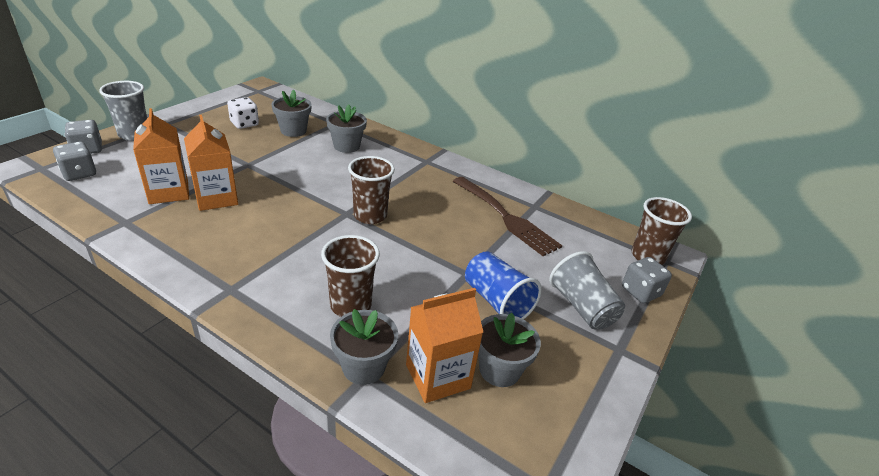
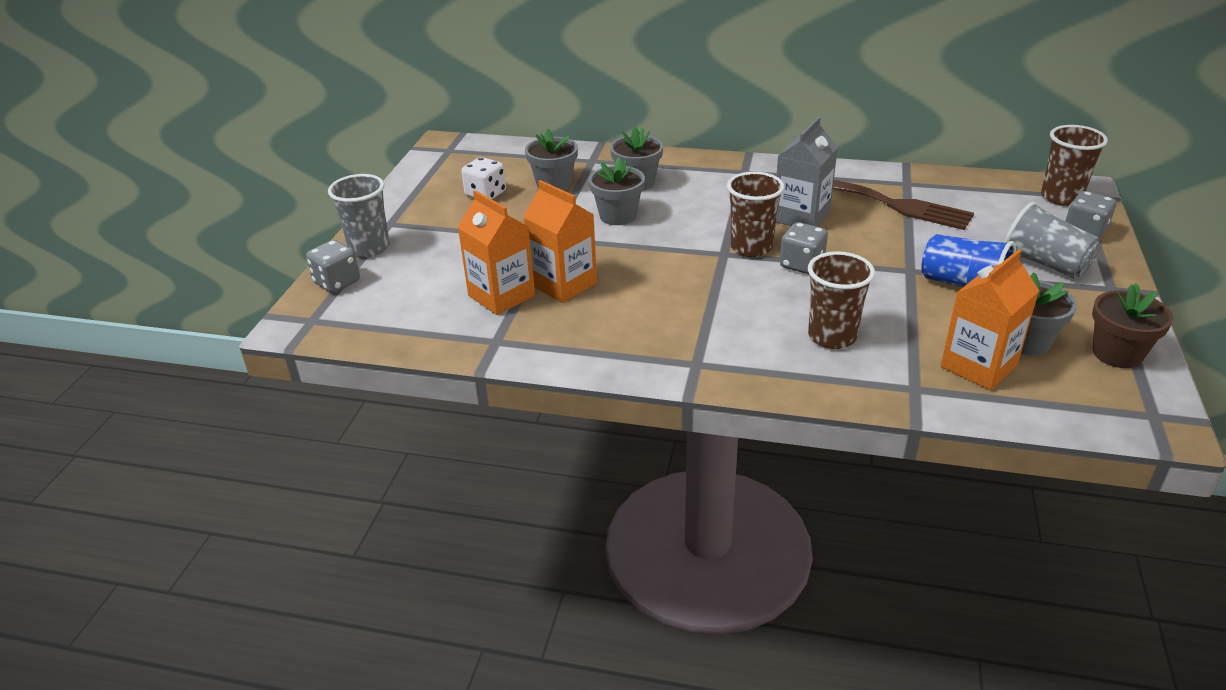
camera: 15 degrees left, 0 degrees up
(79, 173) = (367, 311): grey dice -> grey dice (801, 264)
(363, 367) = (905, 382): grey flower pot -> grey flower pot (618, 216)
(430, 205) = (801, 217): none -> grey carton
(569, 413) = (1117, 354): none -> brown flower pot

